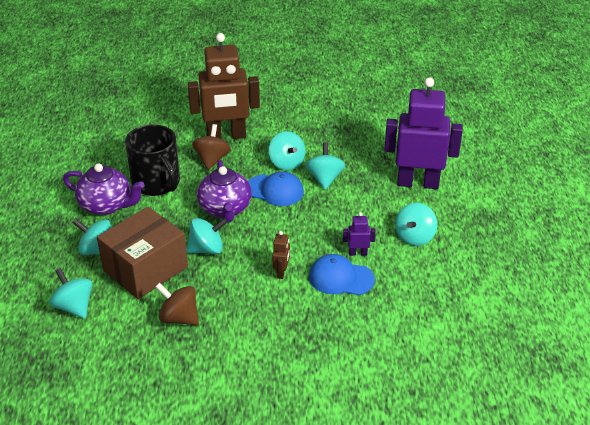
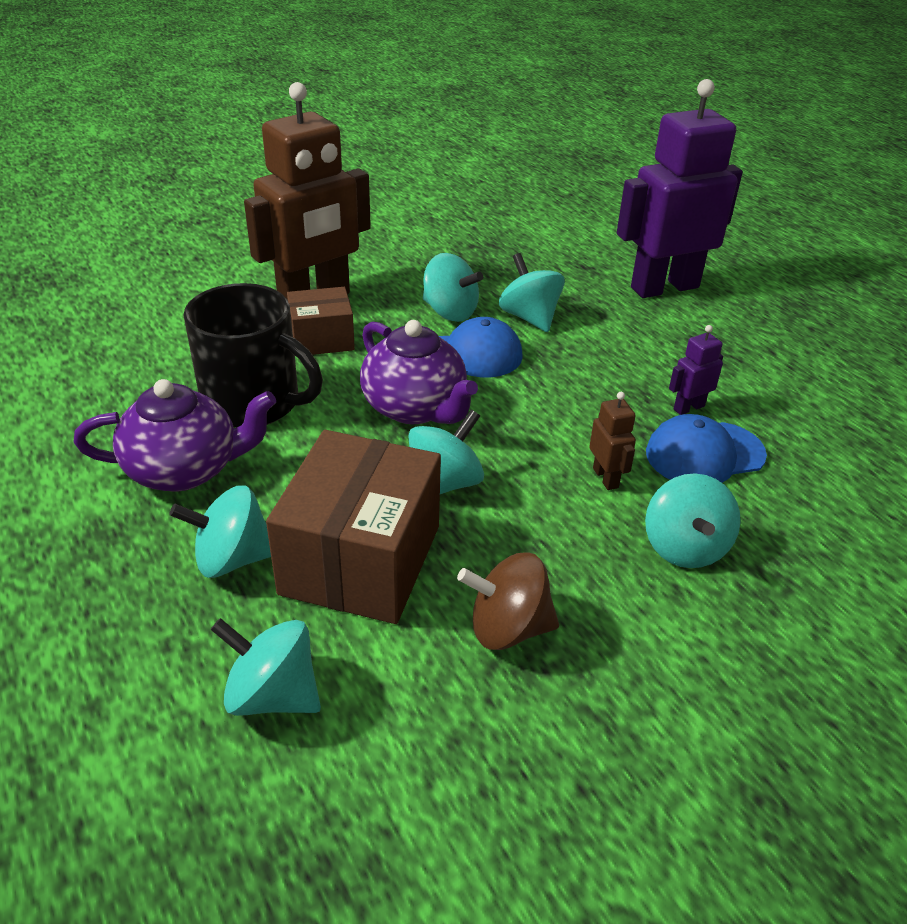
camera: 30 degrees left, 0 degrees up
(212, 159) = (322, 339): brown spinning top -> brown box
(414, 237) = (740, 359): turquoise spinning top -> turquoise spinning top (684, 547)

